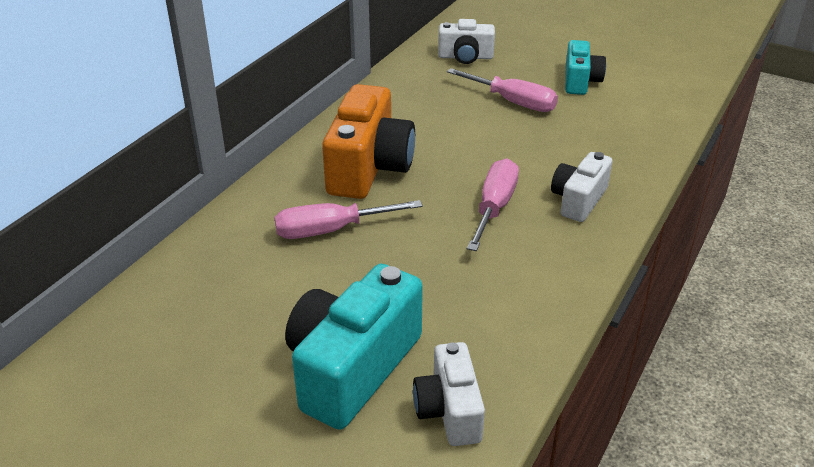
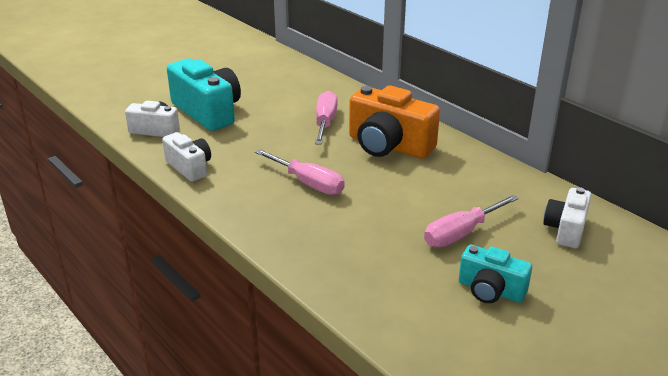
camera: 110 degrees right, 5 degrees down
(578, 200) = (291, 222): white camera -> white camera (190, 167)

